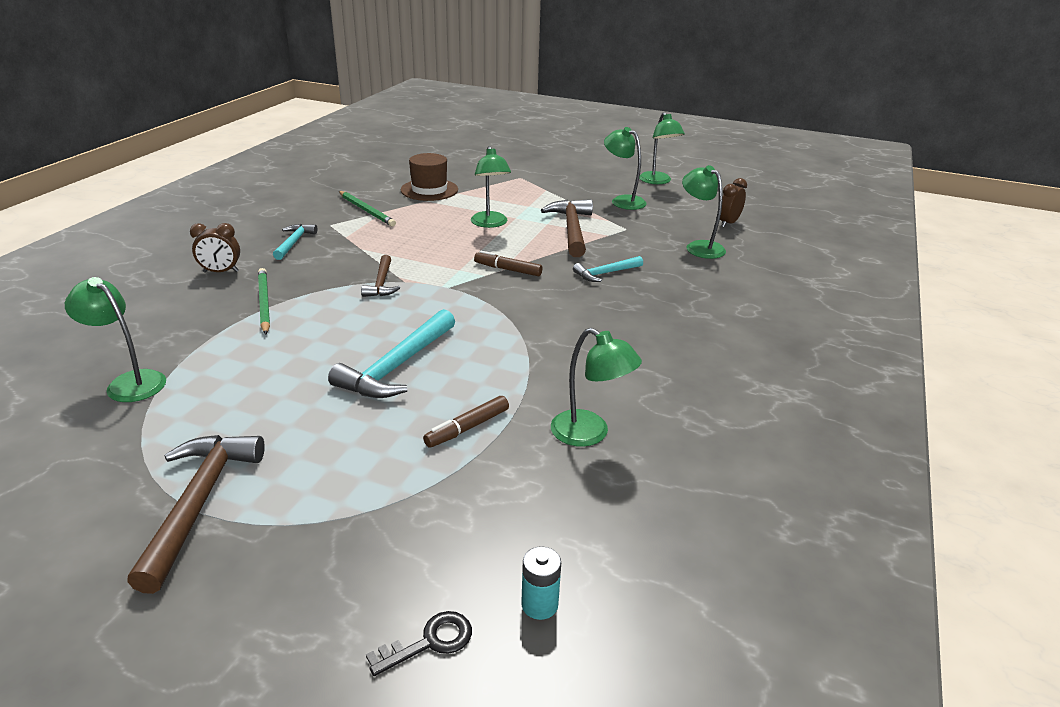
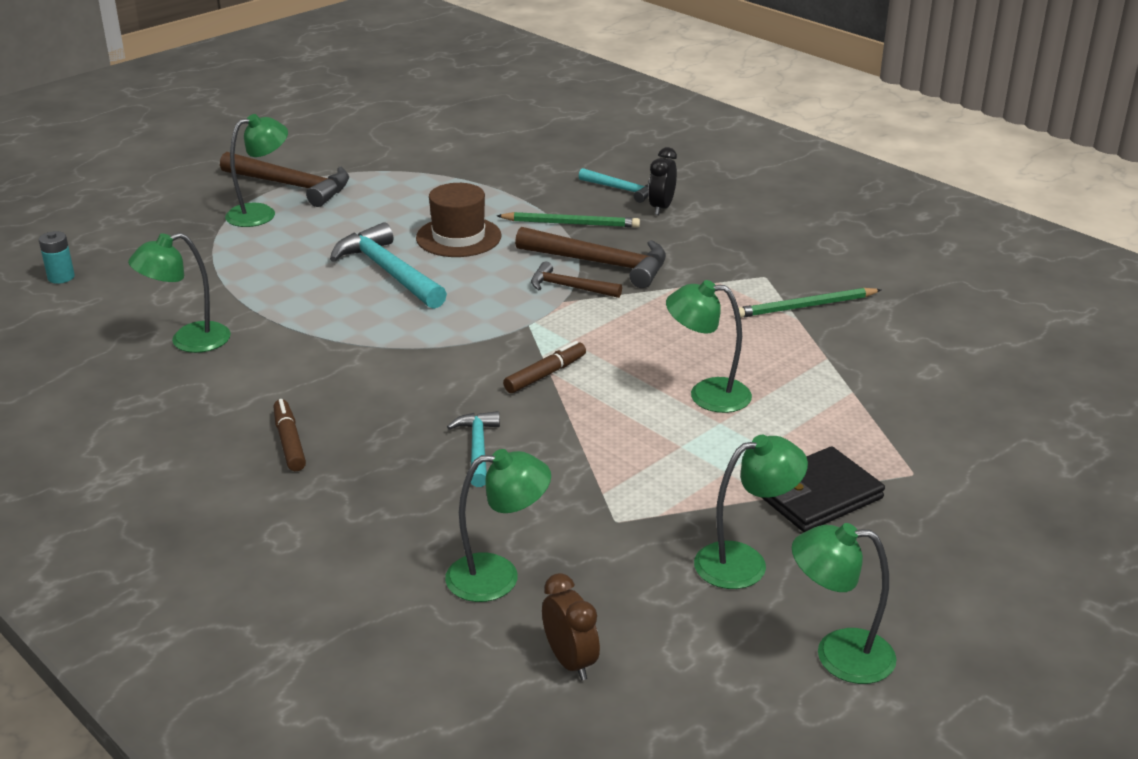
camera: 115 degrees right, 0 degrees up
(129, 382) = (472, 167): green lamp -> green lamp (261, 213)
(221, 272) = (661, 207): brown clock -> black clock
(294, 242) = (718, 249): turquoise hammer -> turquoise hammer (621, 189)
(429, 190) = (875, 369): brown hat -> brown hat (458, 237)
(429, 642) = (85, 240): black key -> none
(467, 428) = (262, 287): brown marker -> brown marker (289, 442)
(557, 192) = (817, 495): none -> black wallet
(571, 229) = (644, 463): brown hammer -> brown hammer (600, 263)

